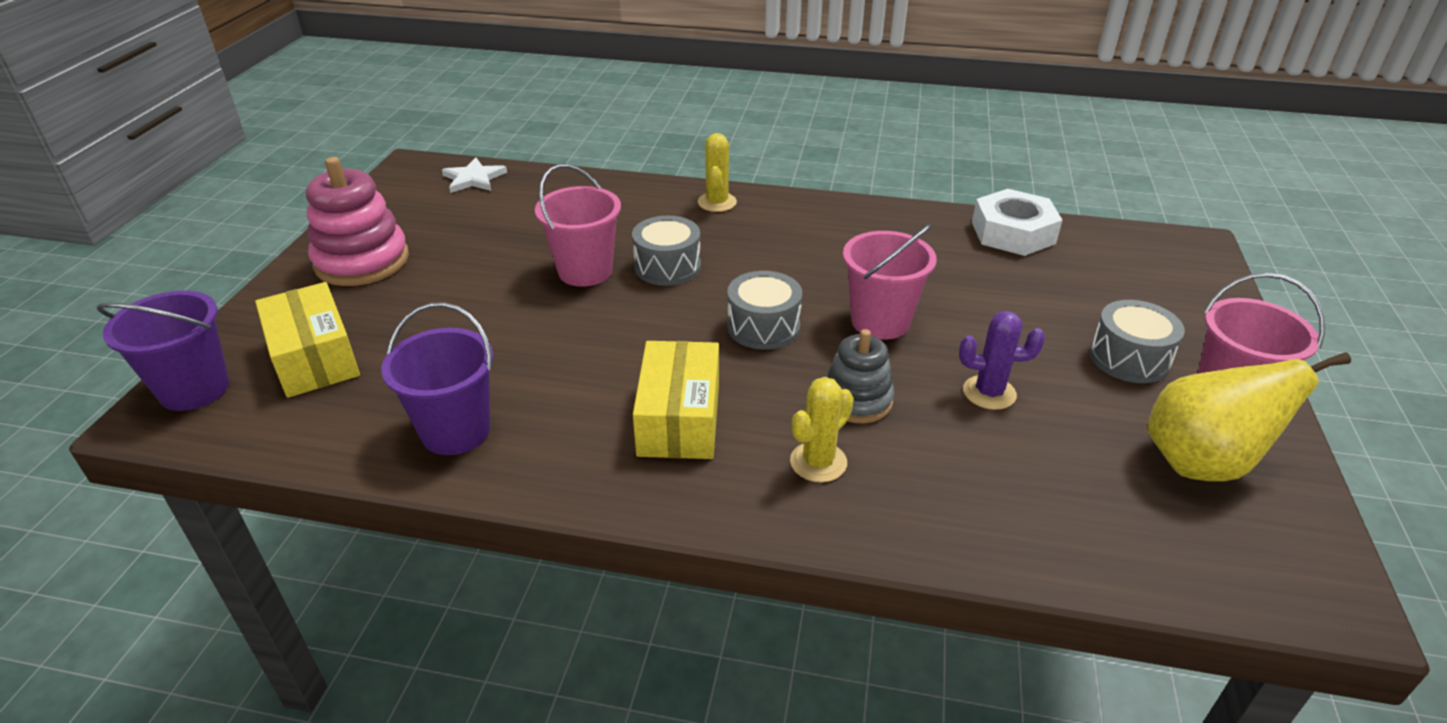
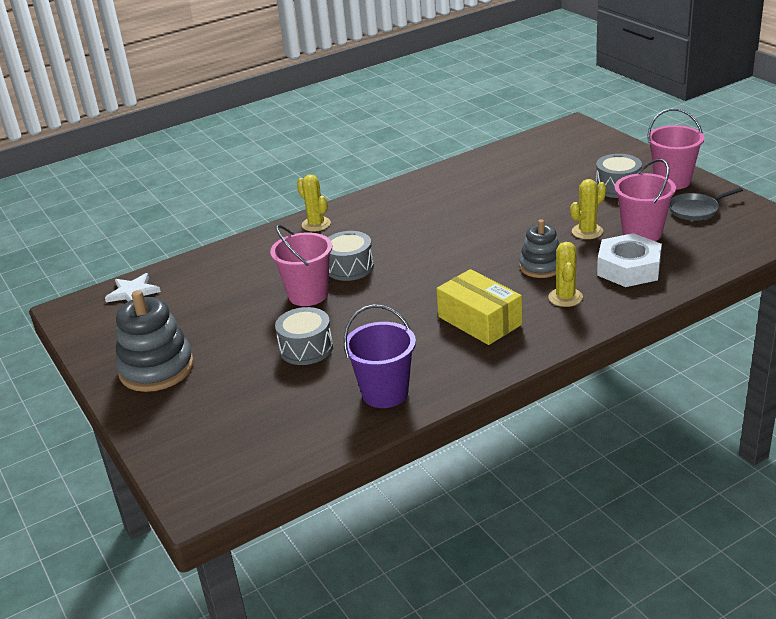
camera: 40 degrees left, 5 degrees down
(194, 389) = (195, 477): purple bucket -> none
(314, 358) = (236, 420): yellow box -> none
(362, 261) = (156, 369): pink stacking toy -> grey stacking toy
(763, 327) = (448, 264): grey drum -> grey drum (306, 348)
(880, 321) = (497, 231): pink bucket -> pink bucket (642, 233)
(989, 393) = (587, 231): purple cactus -> yellow cactus
(1013, 233) = (490, 160): white nut -> white nut (628, 268)
(1201, 463) = (696, 210): yellow pear -> grey pan

